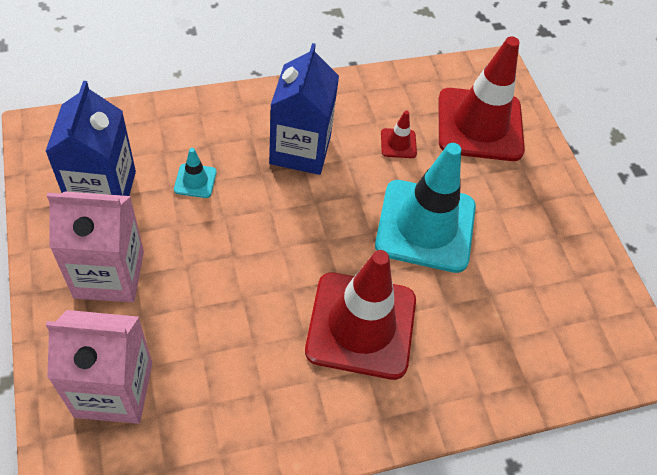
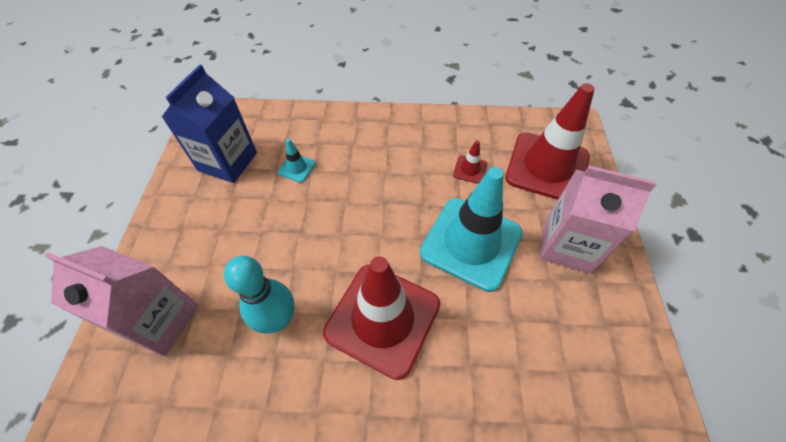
camera: 25 degrees right, 0 degrees up
(109, 274) = (202, 225): pink carton -> pink carton (567, 245)
(250, 354) = (278, 319): none -> turquoise bowling pin
(300, 150) = (387, 160): blue carton -> none

